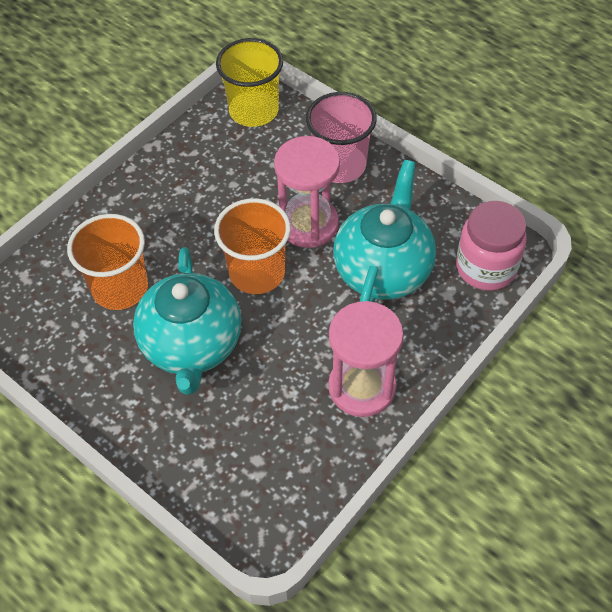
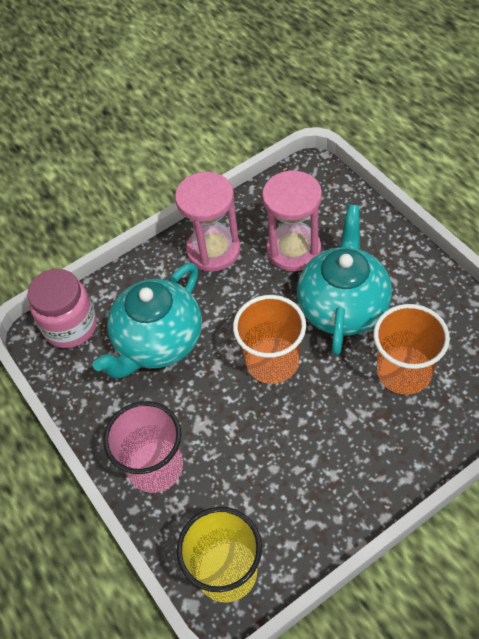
camera: 160 degrees left, 0 degrees up
(308, 224) = (210, 402): pink hourglass -> pink hourglass (293, 250)

